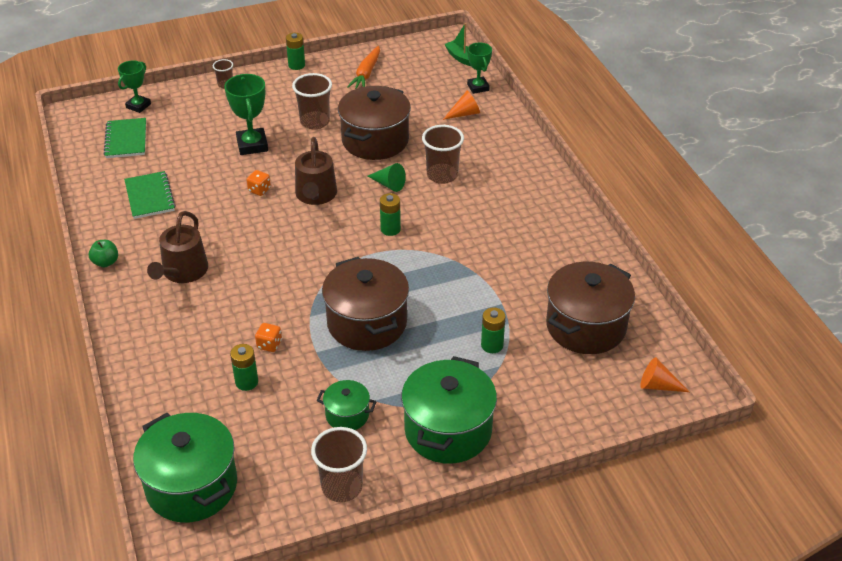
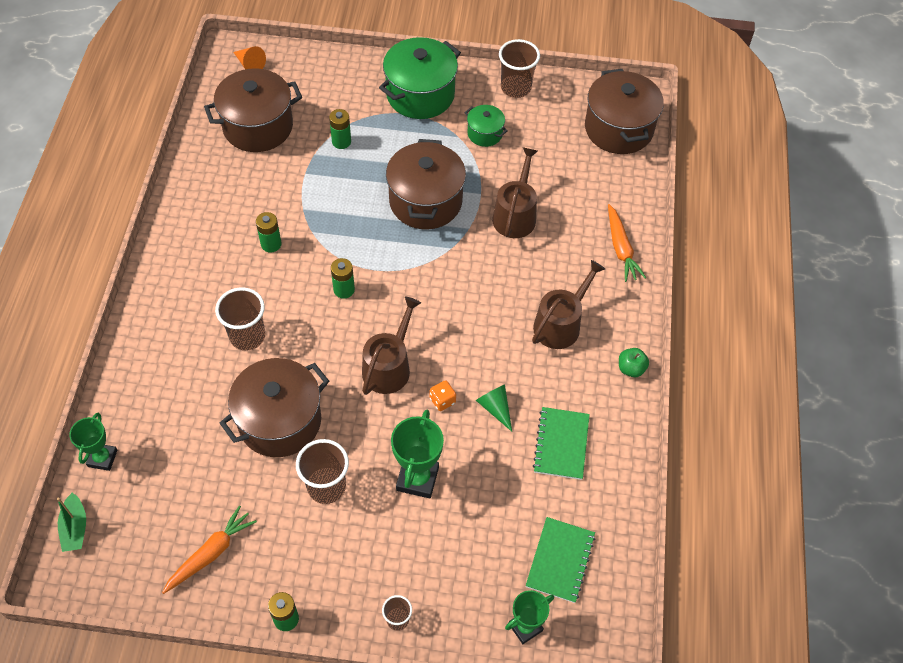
camera: 155 degrees left, 15 degrees up
(146, 355) = (621, 248): none -> orange carrot
(192, 486) = (618, 129): green pot -> brown pot
(246, 382) = (548, 190): green battery -> green battery (271, 244)
(269, 345) = (515, 215): orange dice -> brown watering can
(388, 184) = (308, 348): green cone -> green cone (495, 408)
(464, 114) = (153, 419): orange cone -> none

